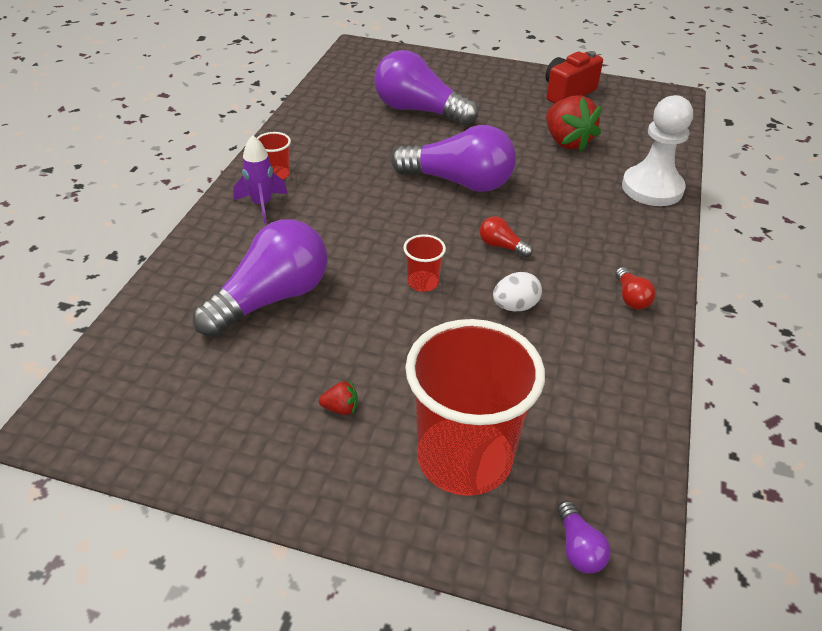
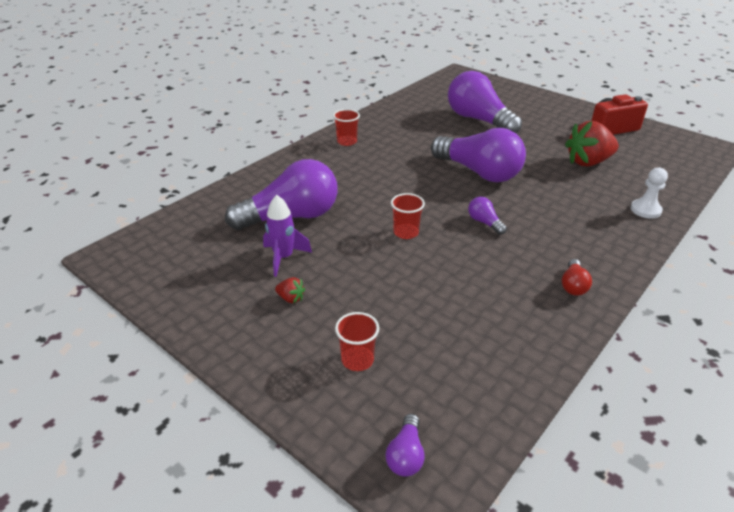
camera: 25 degrees right, 5 degrees down
(262, 205) = (324, 158): purple rocket -> purple rocket (283, 258)
(464, 459) = (357, 360): red cup -> red cup, size x0.41
(501, 246) = (484, 222): red light bulb -> purple light bulb
(515, 306) = (468, 266): white egg -> none
(566, 142) = (588, 162): red strawberry -> red strawberry turned 75 degrees clockwise
(652, 188) = (645, 210): white pawn -> white pawn, size x0.54

